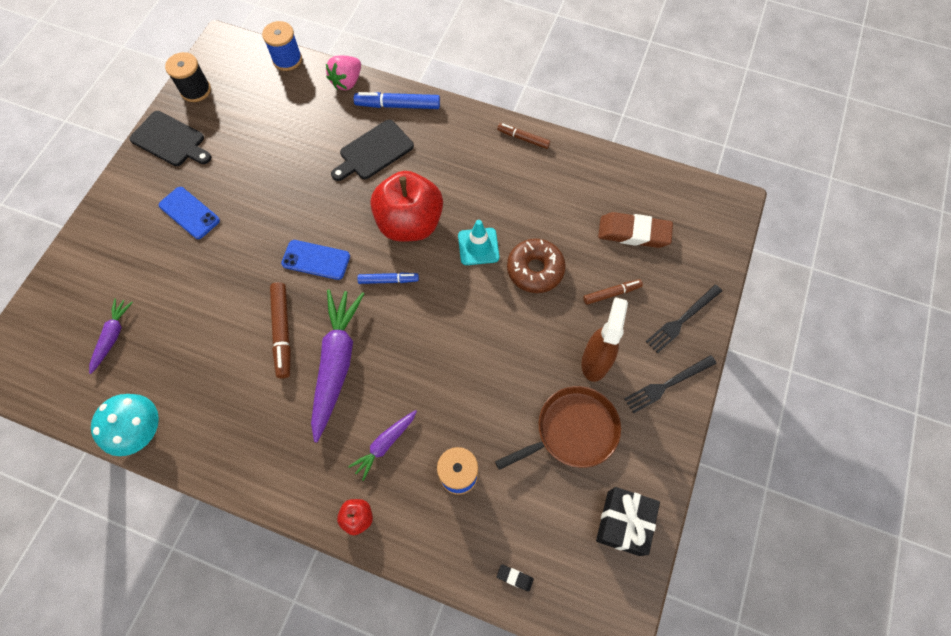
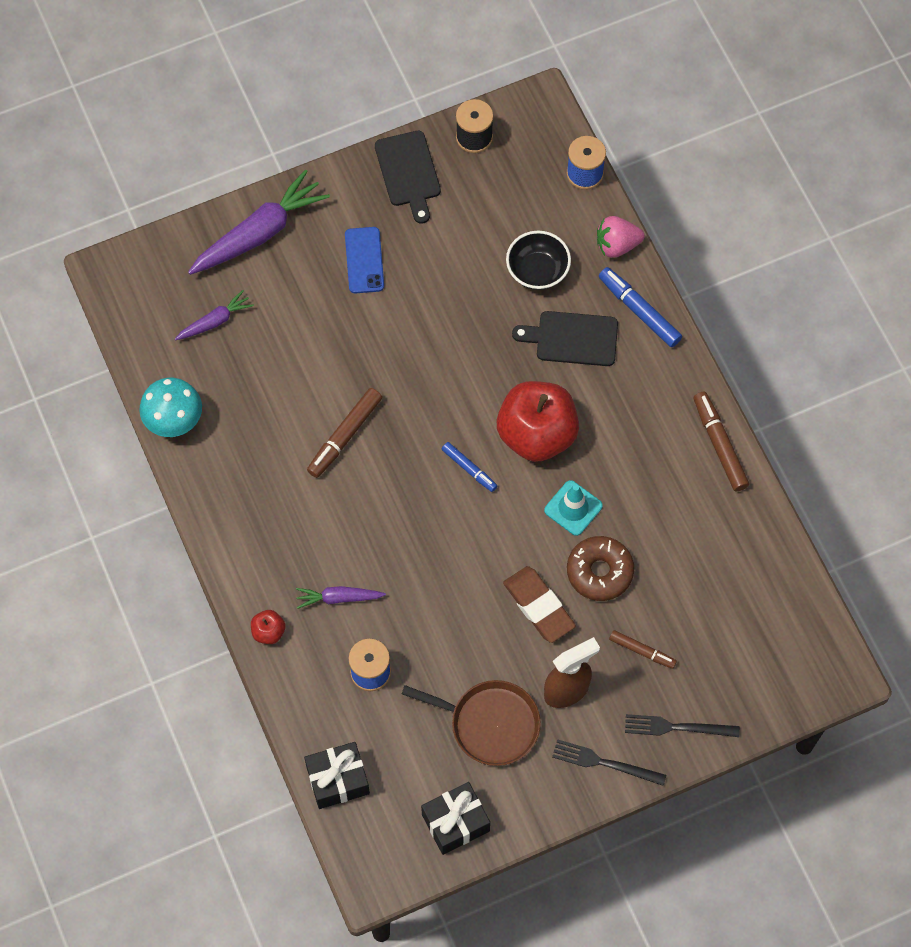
camera: 45 degrees right, 0 degrees up
(312, 132) = (537, 271): none -> black bowl
(316, 260) = (428, 397): blue phone -> none
(336, 363) = (362, 501): purple carrot -> purple carrot (259, 233)
(515, 577) = (338, 780): black eraser -> black gift
(523, 138) = (719, 445): brown marker -> brown marker, size x1.59
(633, 233) = (721, 619): brown eraser -> brown eraser (539, 606)

